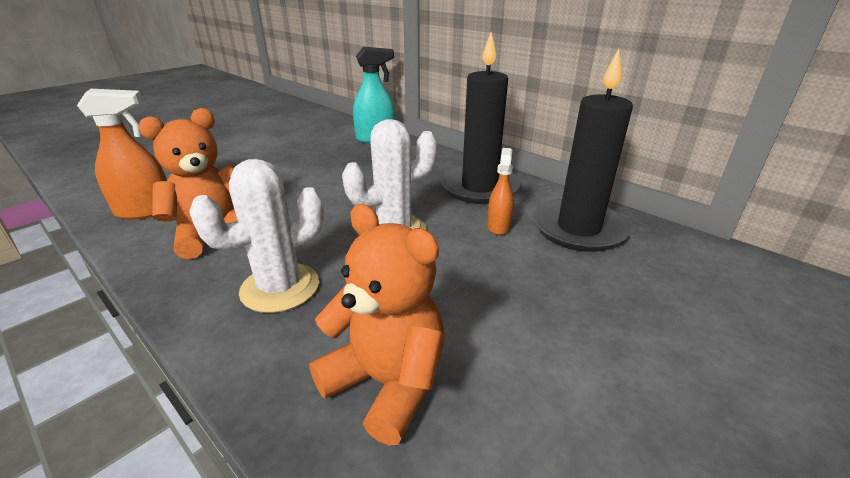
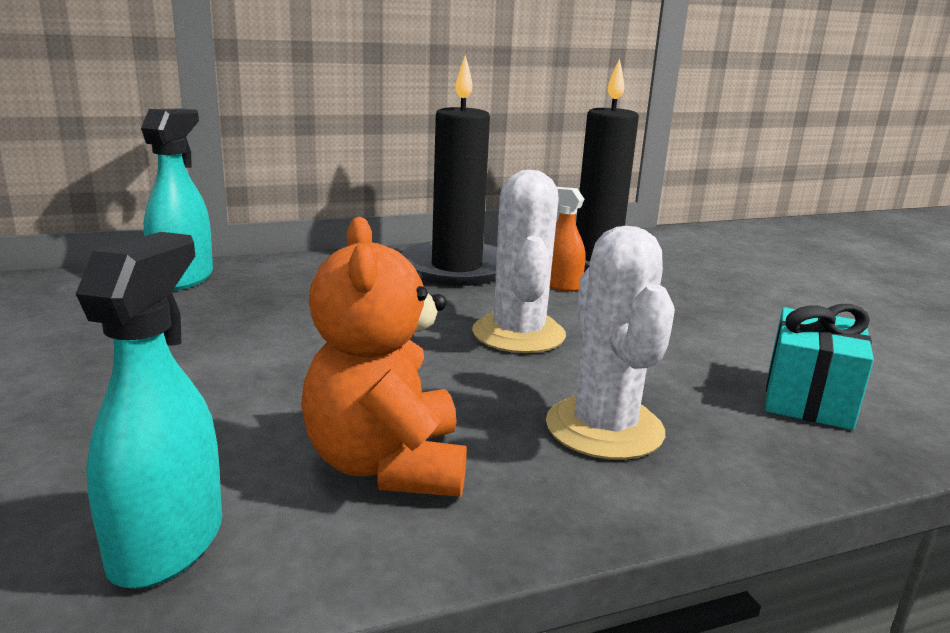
camera: 65 degrees left, 10 degrees down
(145, 211) = (167, 543): orange spray bottle -> turquoise spray bottle
(387, 382) = (808, 399): orange teddy bear -> turquoise gift

